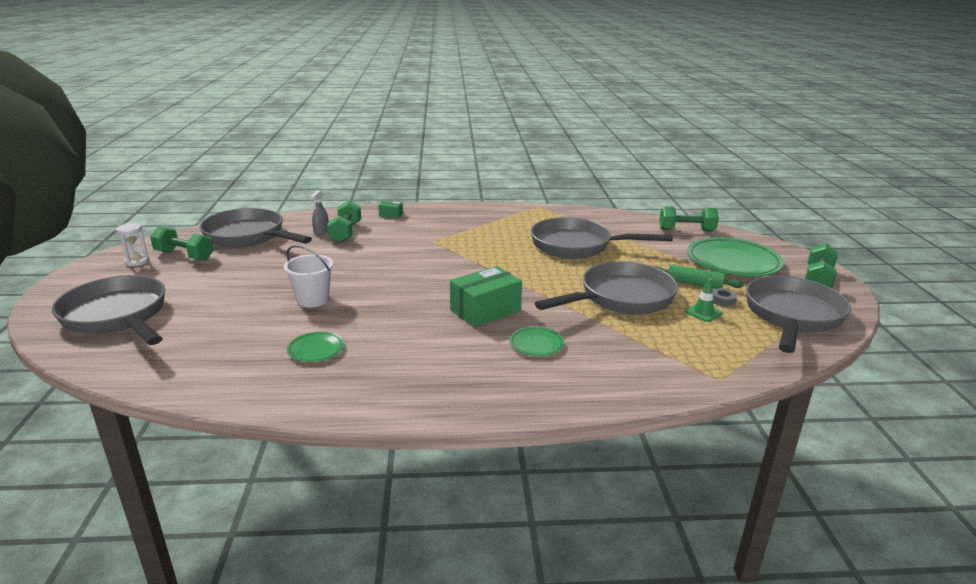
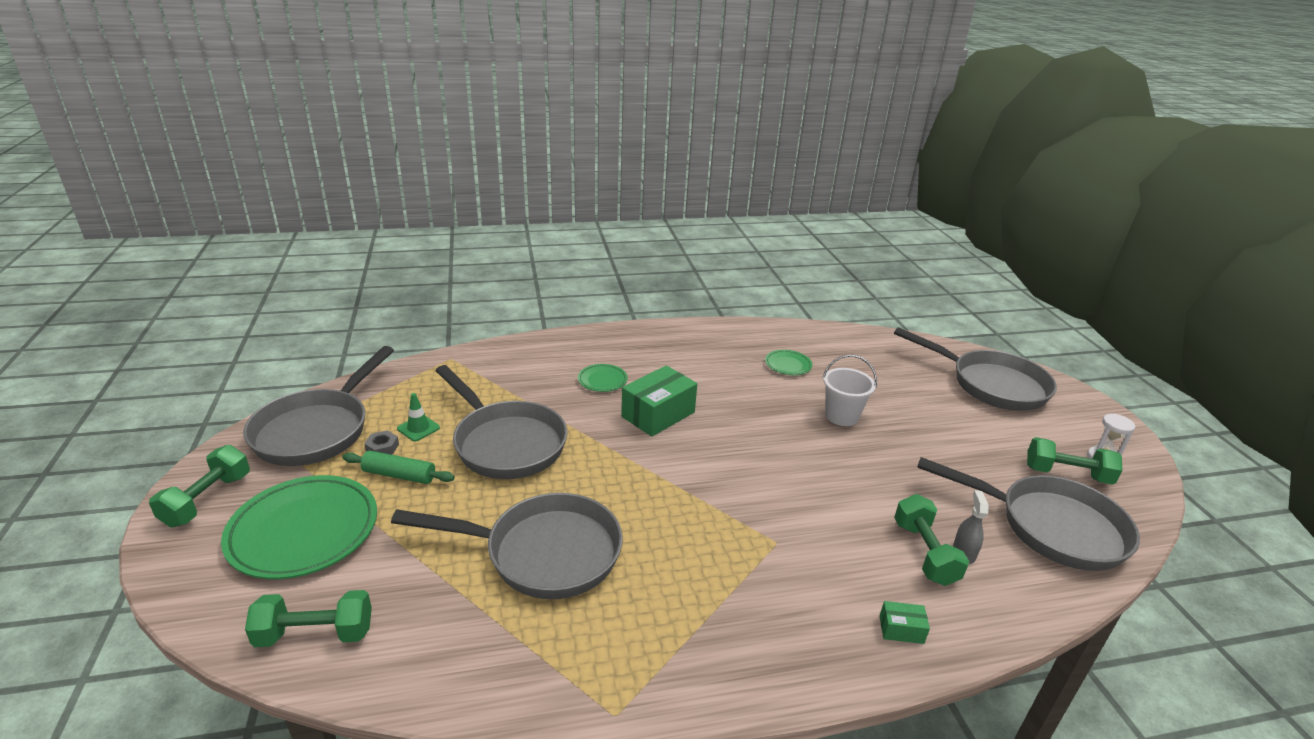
camera: 170 degrees right, 5 degrees up
(621, 298) = (506, 443): grey pan -> grey pan turned 90 degrees counterclockwise

